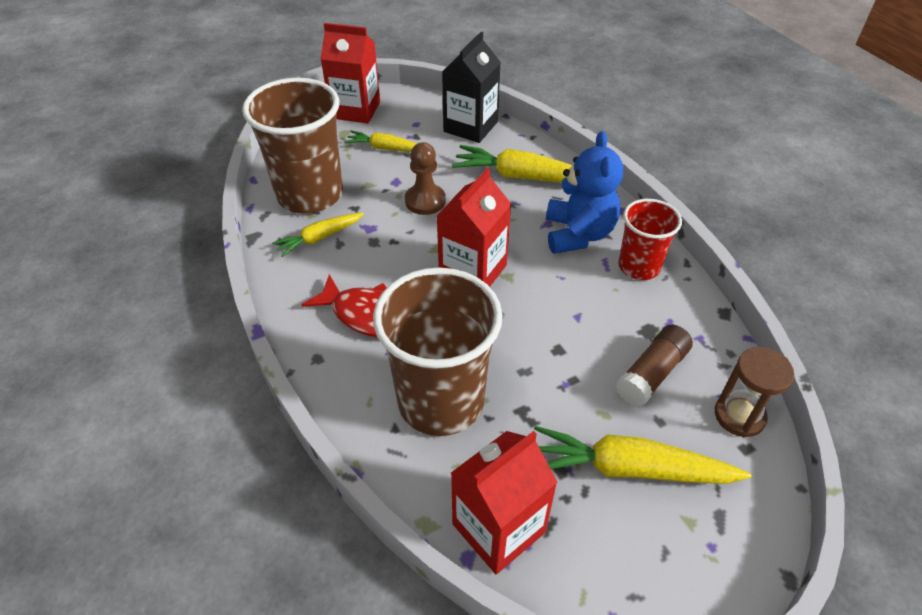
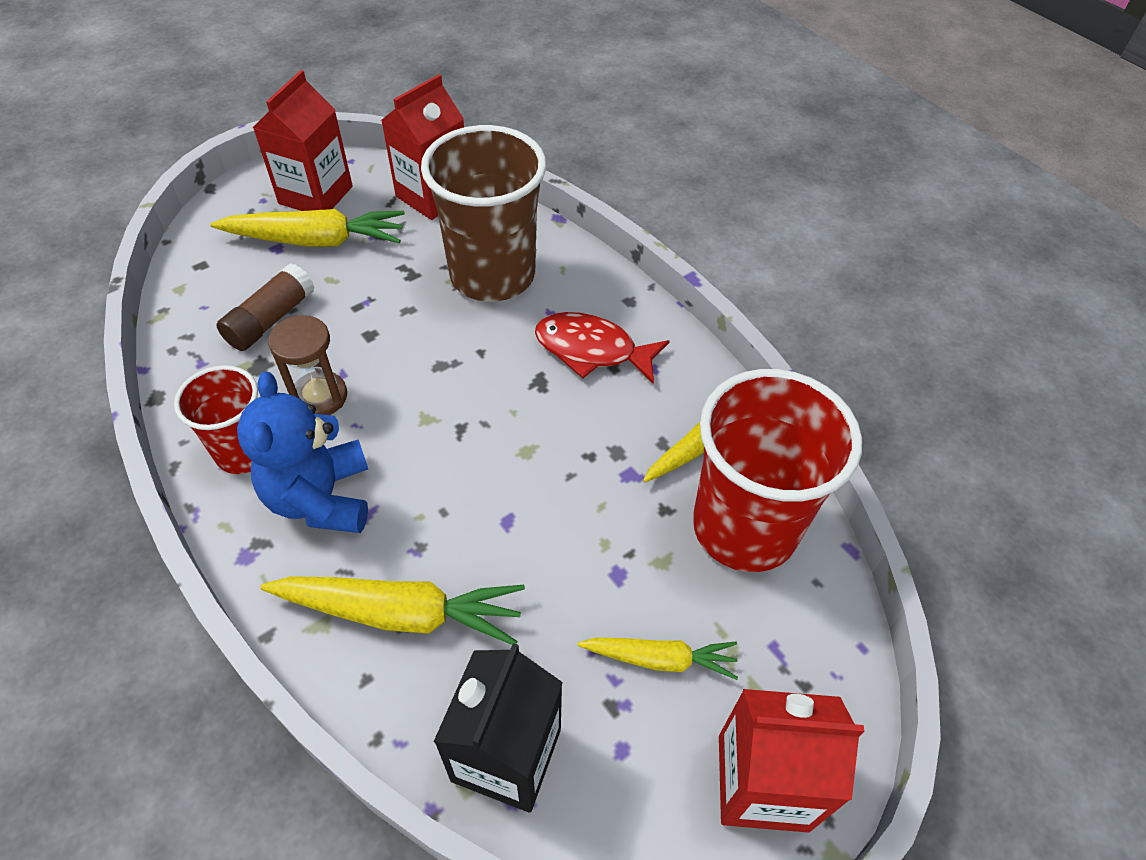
camera: 170 degrees right, 5 degrees up
(310, 194) = (744, 527): brown cup -> red cup
(425, 201) = (560, 536): brown pawn -> none
(473, 271) = (473, 420): red carton -> red carton (316, 195)
(739, 416) = (194, 290): brown hourglass -> brown hourglass (320, 397)

